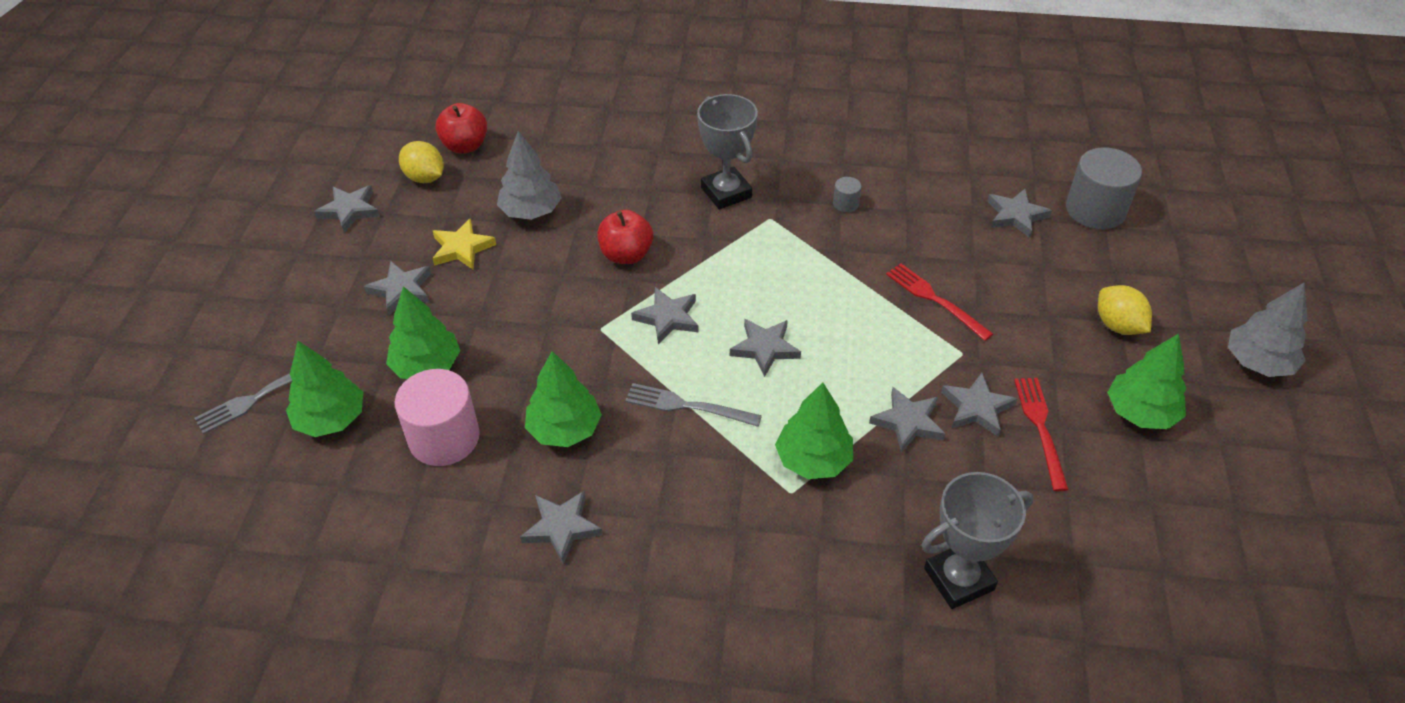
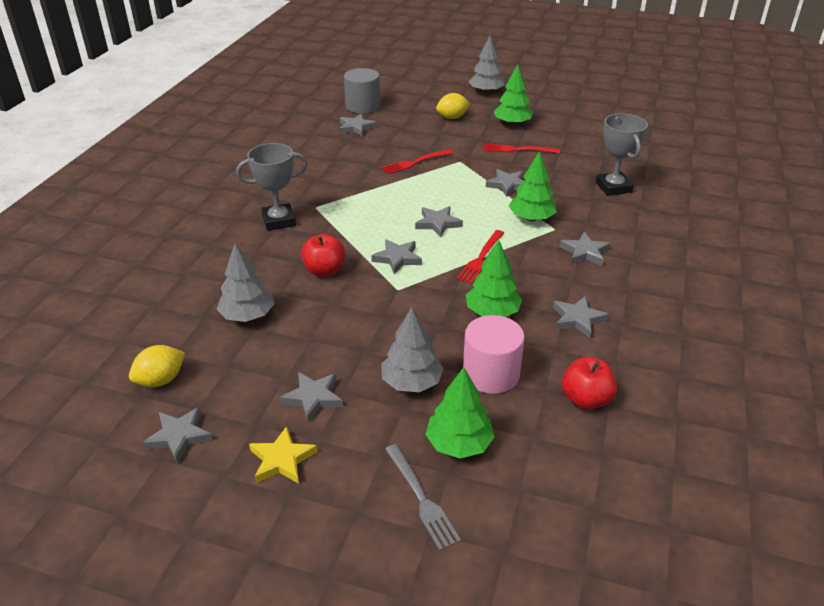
camera: 80 degrees left, 10 degrees down
(427, 366) = (411, 382): green tree -> grey tree
(462, 248) = (275, 358): yellow star -> yellow star (282, 459)
(465, 146) = (129, 352): red apple -> red apple (585, 399)
(686, 406) = (480, 259): grey fork -> red fork
(845, 204) = (316, 178): grey cylinder -> none
(977, 408) = (501, 164): grey star -> grey star (584, 252)

